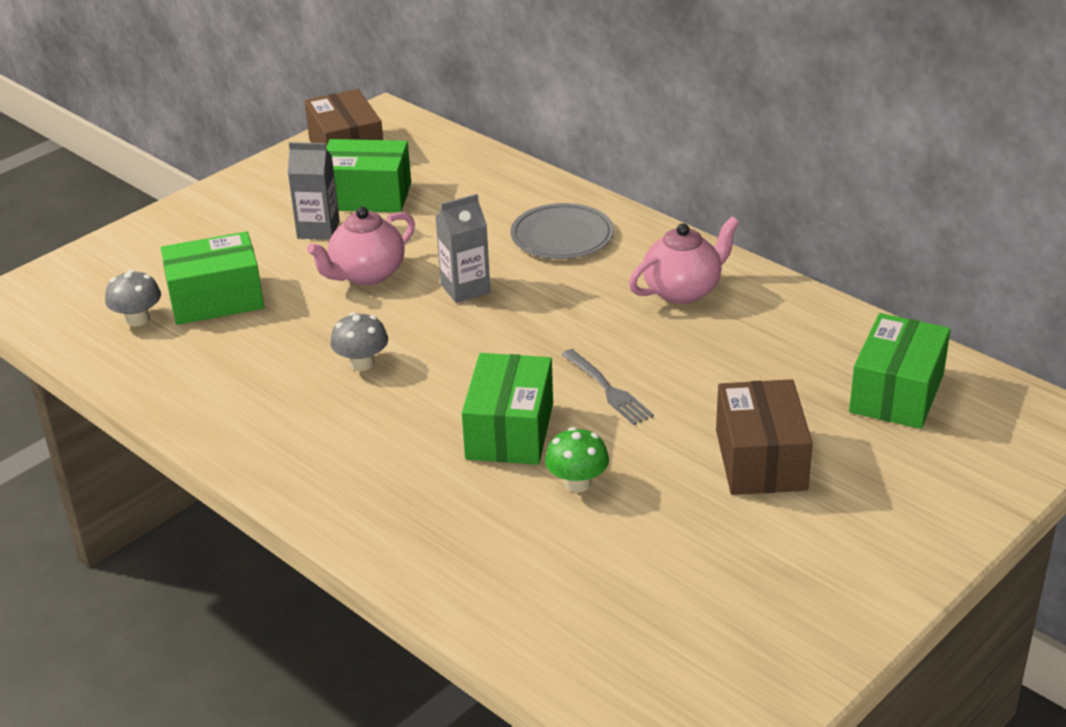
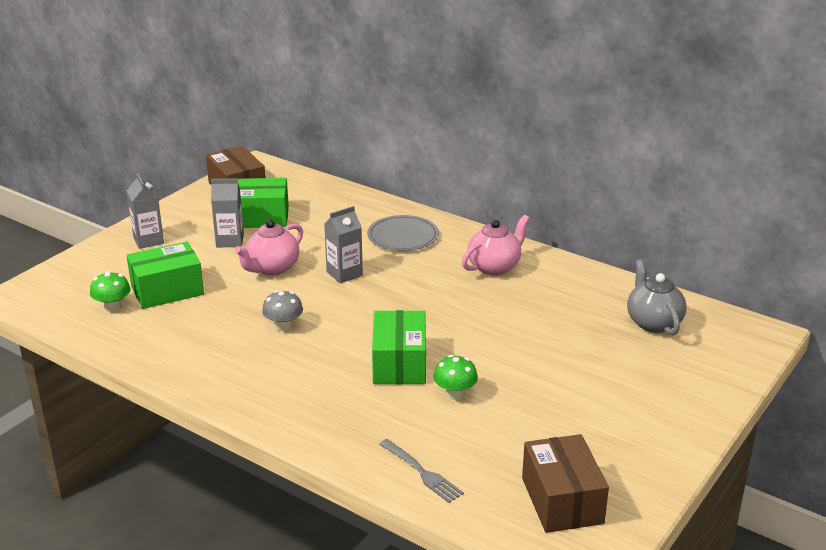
camera: 10 degrees left, 5 degrees down
(138, 319) = (112, 307): grey mushroom -> green mushroom
(208, 223) = (148, 240): none -> grey carton
(607, 389) = (459, 332): grey fork -> grey fork (421, 472)
(760, 460) = (575, 370): brown box -> brown box (562, 500)
(896, 393) = (653, 323): green box -> grey teapot

